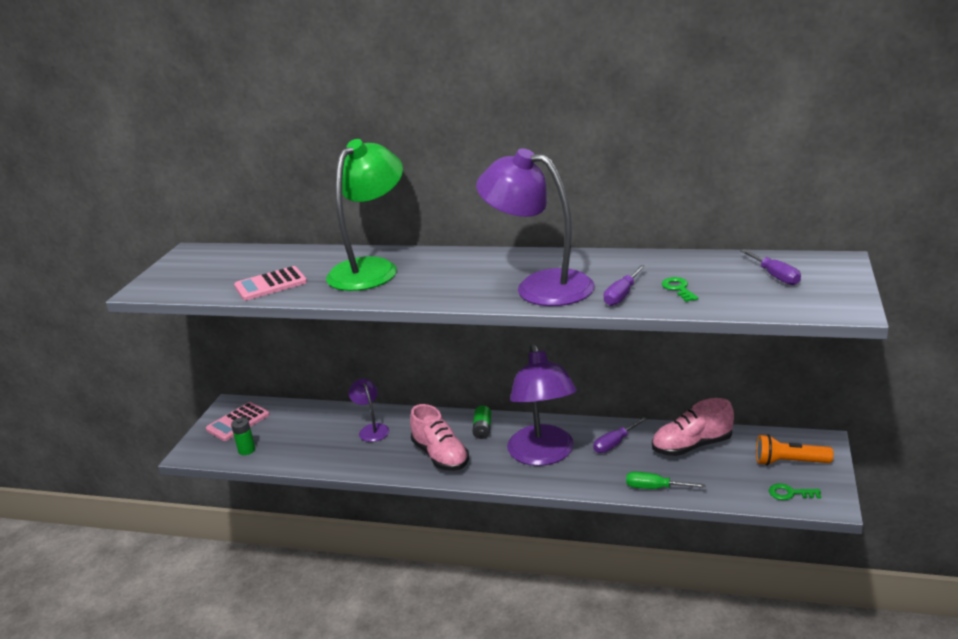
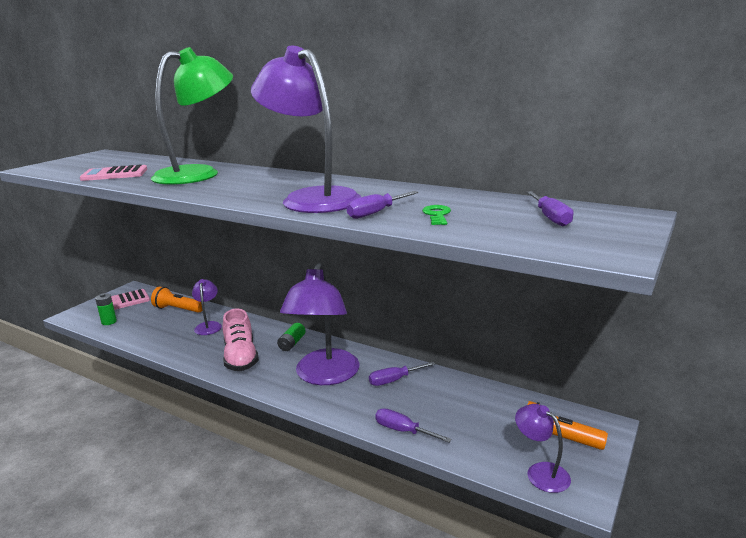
camera: 15 degrees right, 5 degrees down
(316, 418) = (177, 309): none -> orange flashlight
(655, 488) = (403, 431): green screwdriver -> purple screwdriver
(692, 446) = (465, 399): pink shoe -> none
(790, 493) = (540, 472): green key -> purple lamp

